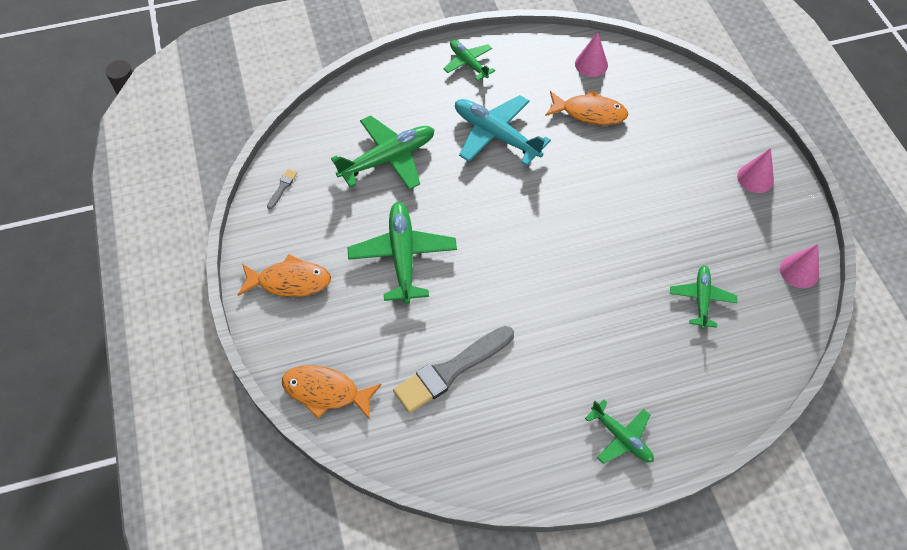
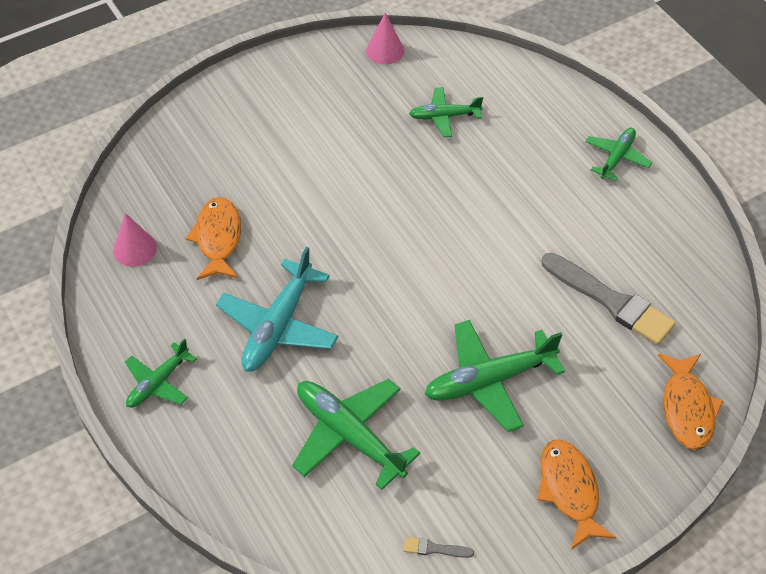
camera: 105 degrees left, 5 degrees down
(755, 178) = (277, 88): pink cone -> none

